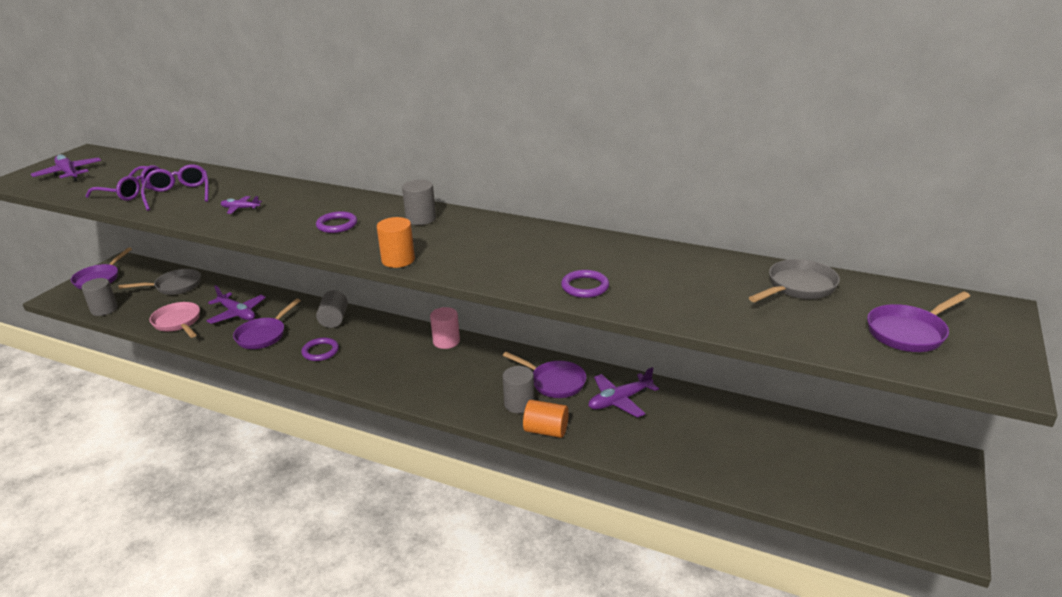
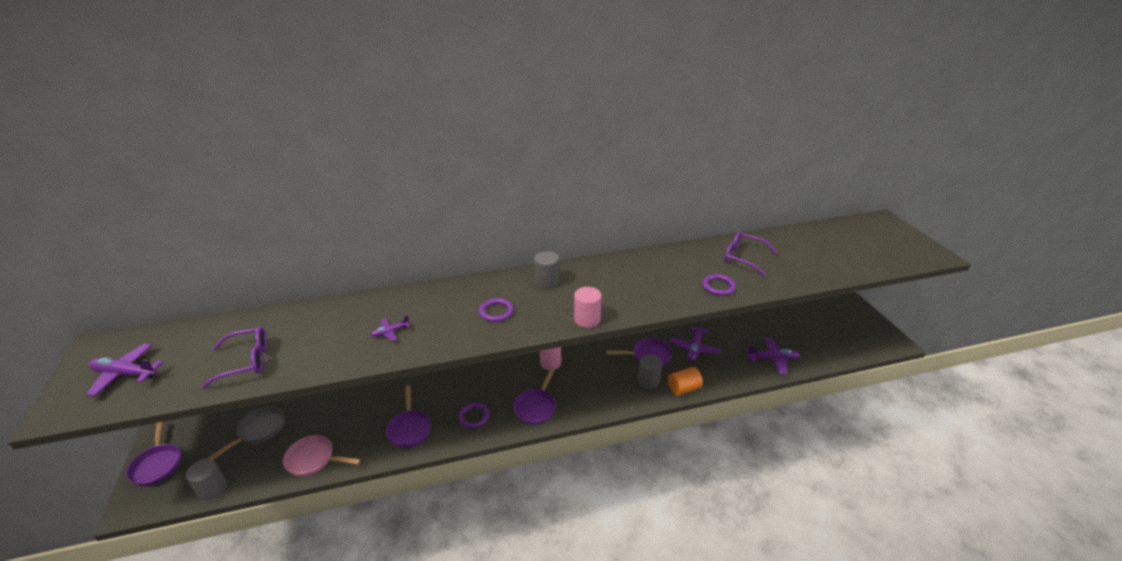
camera: 40 degrees left, 5 degrees up
(179, 194) = (303, 343): purple glasses -> purple glasses (743, 258)
(237, 314) = (360, 424): purple plane -> purple plane (773, 359)
(334, 319) = (449, 387): grey cylinder -> none
(398, 260) = (587, 319): orange cylinder -> pink cylinder
(798, 287) = (804, 241): grey pan -> none
(909, 332) = (876, 247): purple pan -> purple pan (536, 407)

